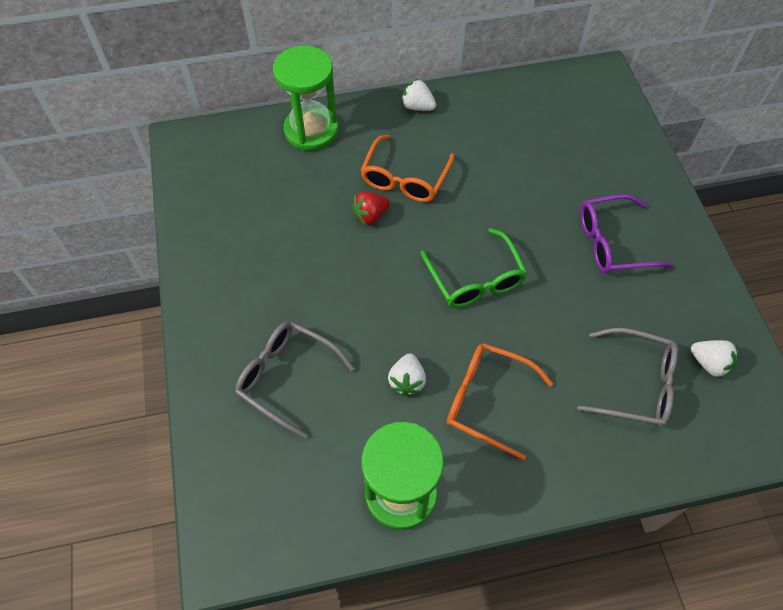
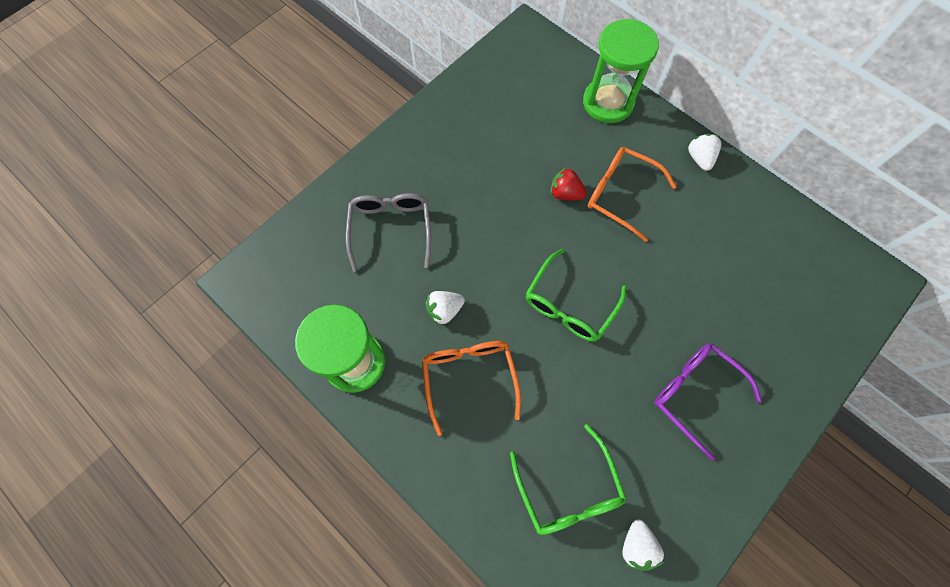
camera: 55 degrees right, 10 degrees up
(405, 178) = (621, 194): orange glasses -> orange glasses turned 45 degrees clockwise
(635, 384) = (568, 489): grey glasses -> green glasses

